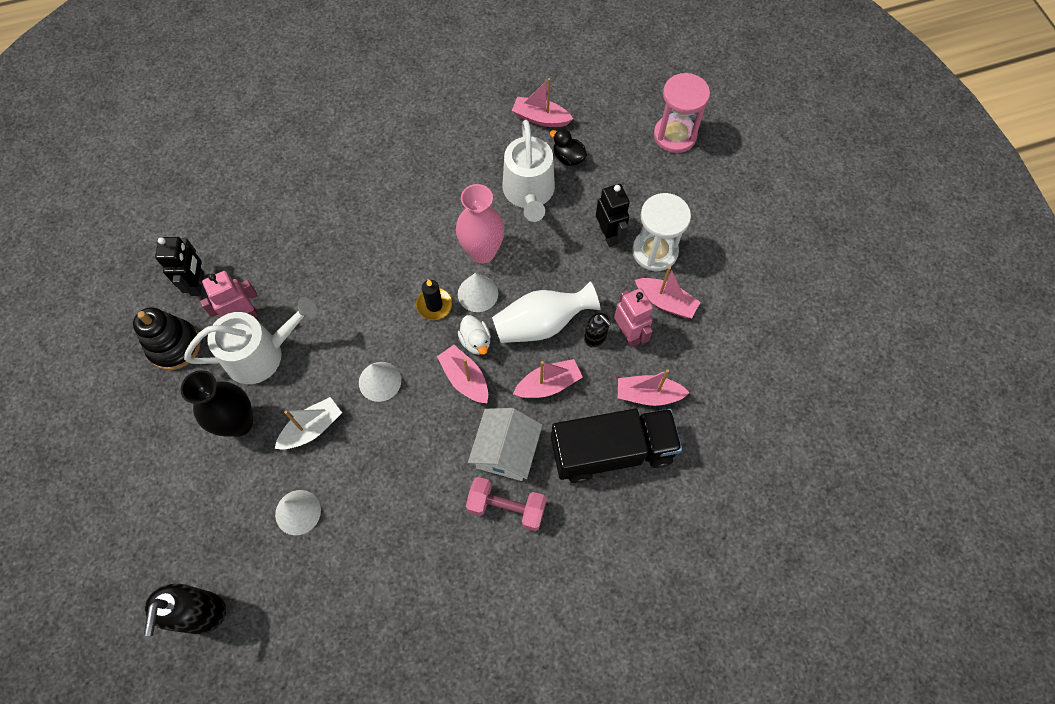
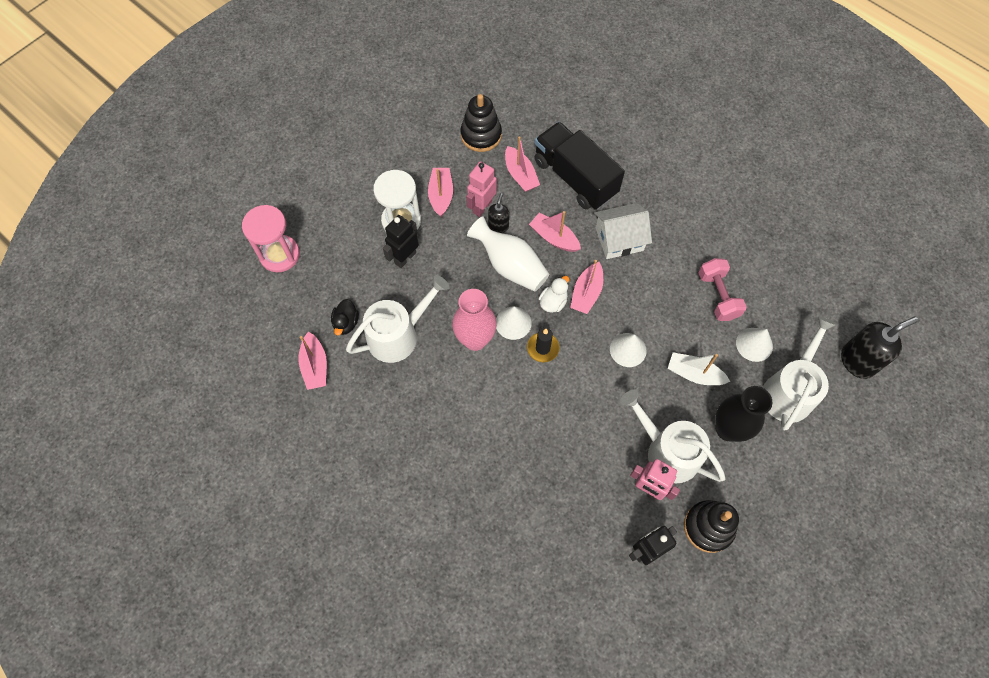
camera: 120 degrees left, 0 degrees up
(228, 512) = (789, 391): none -> white watering can
(506, 508) = (655, 219): pink dumbbell -> pink dumbbell (718, 296)
(725, 382) = (481, 135): none -> black stacking toy

